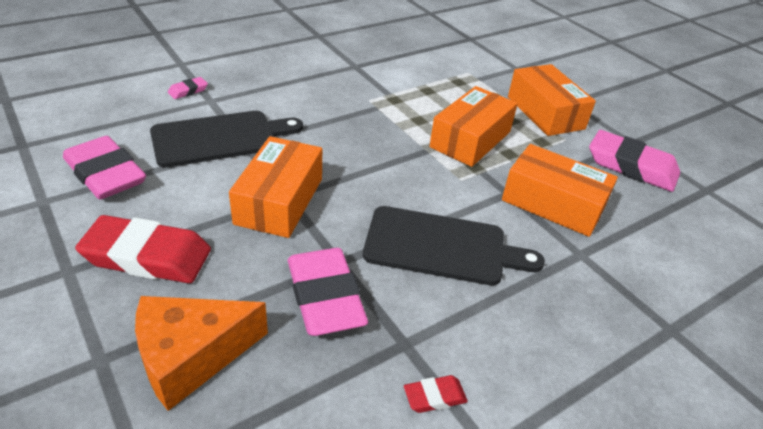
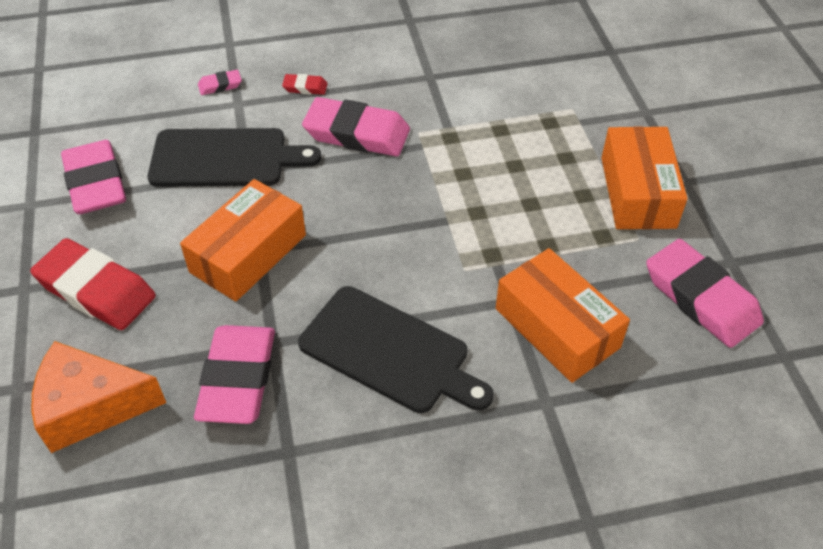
camera: 25 degrees right, 10 degrees up
(322, 107) = (357, 133): none -> pink eraser
(434, 397) = (285, 514): red eraser -> red eraser (305, 87)
(470, 139) = (510, 215): orange box -> none

